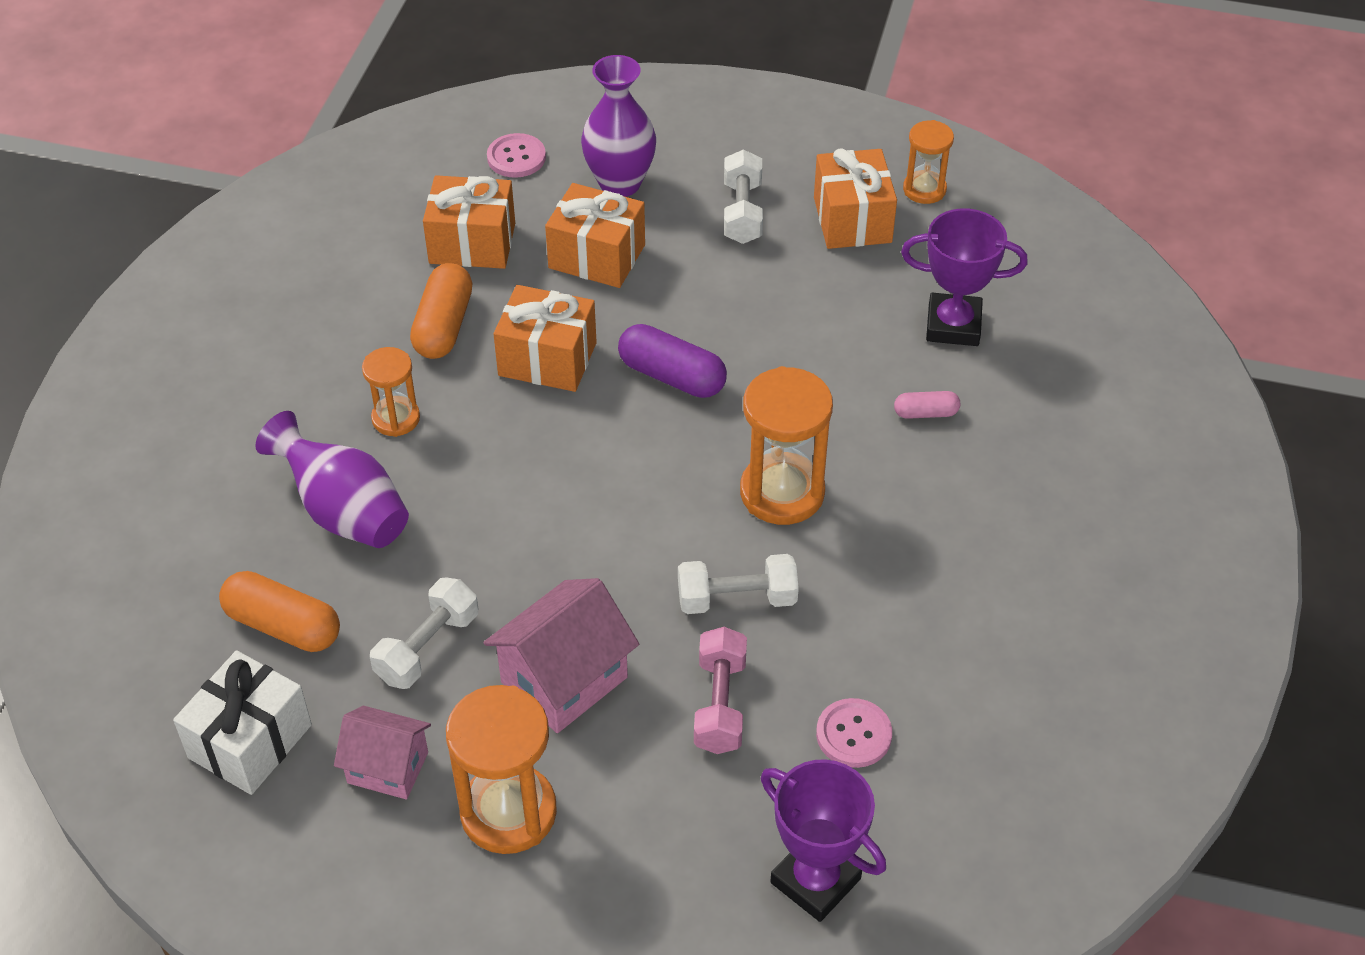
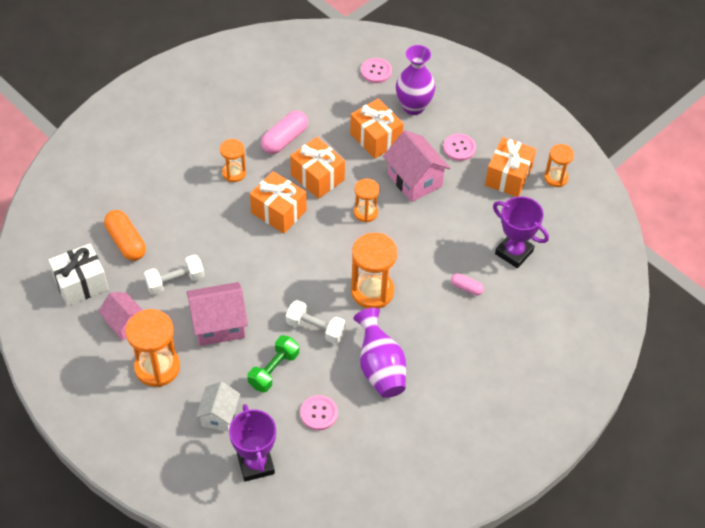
camera: 30 degrees right, 5 degrees up
(344, 512) = (184, 205): purple vase -> purple vase (380, 368)
(443, 326) = (284, 139): orange capsule -> pink capsule
(472, 243) = (325, 105): orange gift -> orange gift (278, 212)
(672, 376) = (365, 212): purple capsule -> orange hourglass
(686, 833) = (219, 415): none -> white house
(711, 290) = (415, 180): none -> pink house
(720, 704) = (274, 370): pink dumbbell -> green dumbbell
(742, 212) = (459, 148): white dumbbell -> pink button

